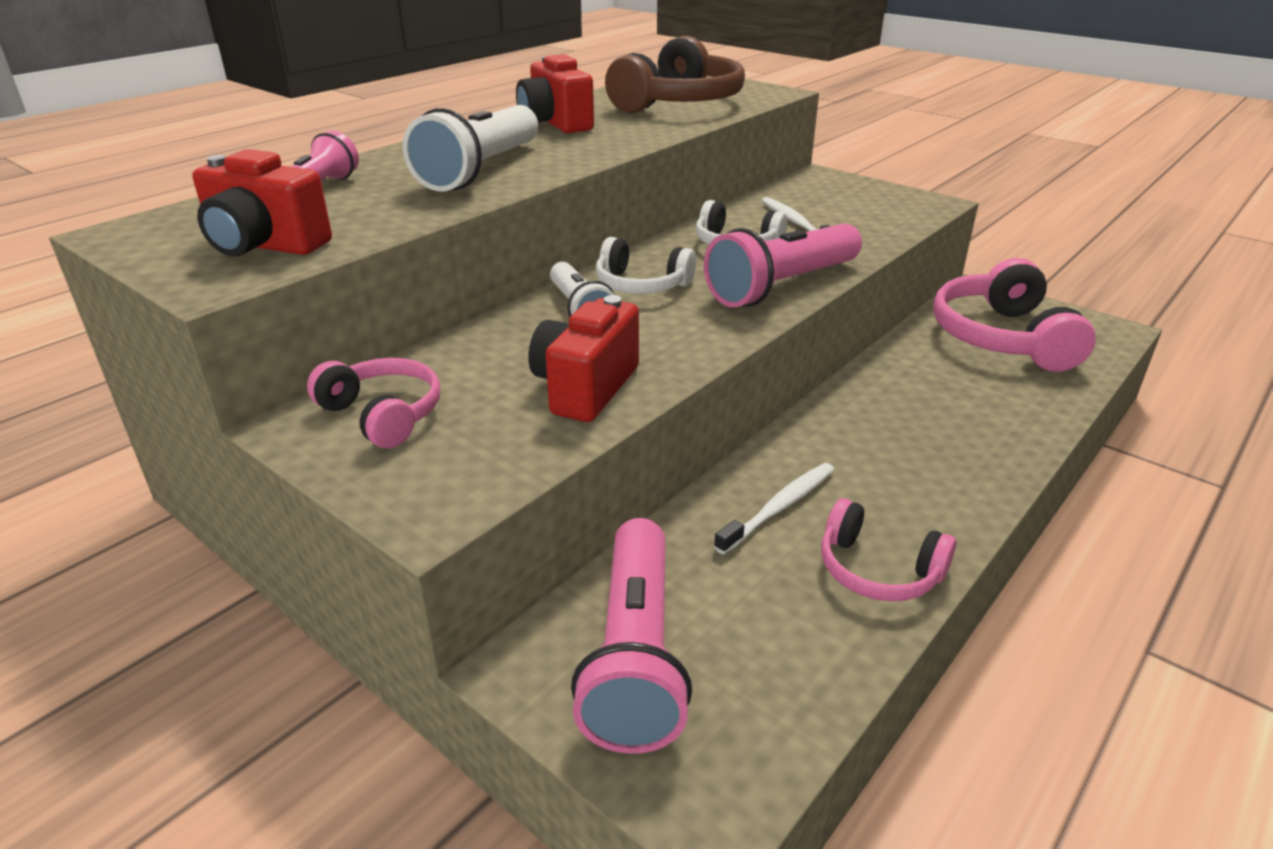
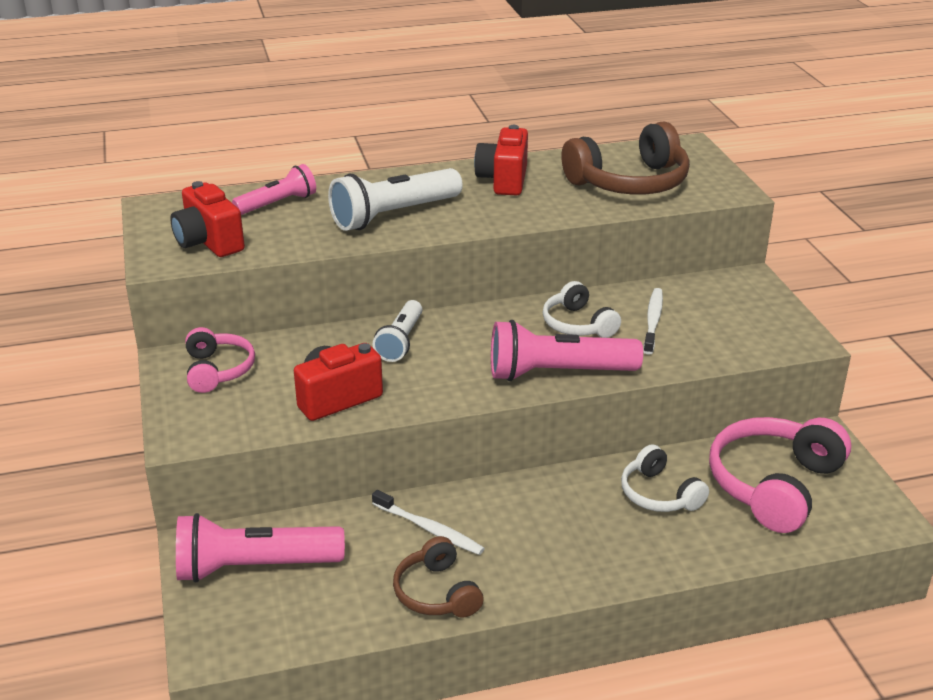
camera: 35 degrees right, 0 degrees up
(635, 654) = (255, 567): pink flashlight -> pink flashlight turned 45 degrees clockwise
(641, 285) = (464, 335): white headphones -> white headphones (659, 494)
(780, 507) = (430, 529): white toothbrush -> white toothbrush turned 45 degrees clockwise
(878, 570) = (437, 593): pink headphones -> brown headphones

